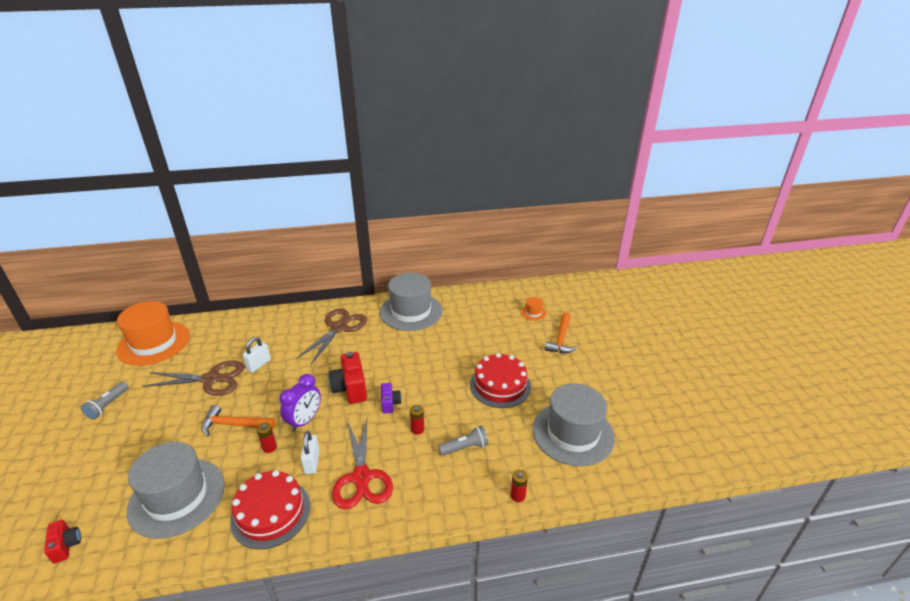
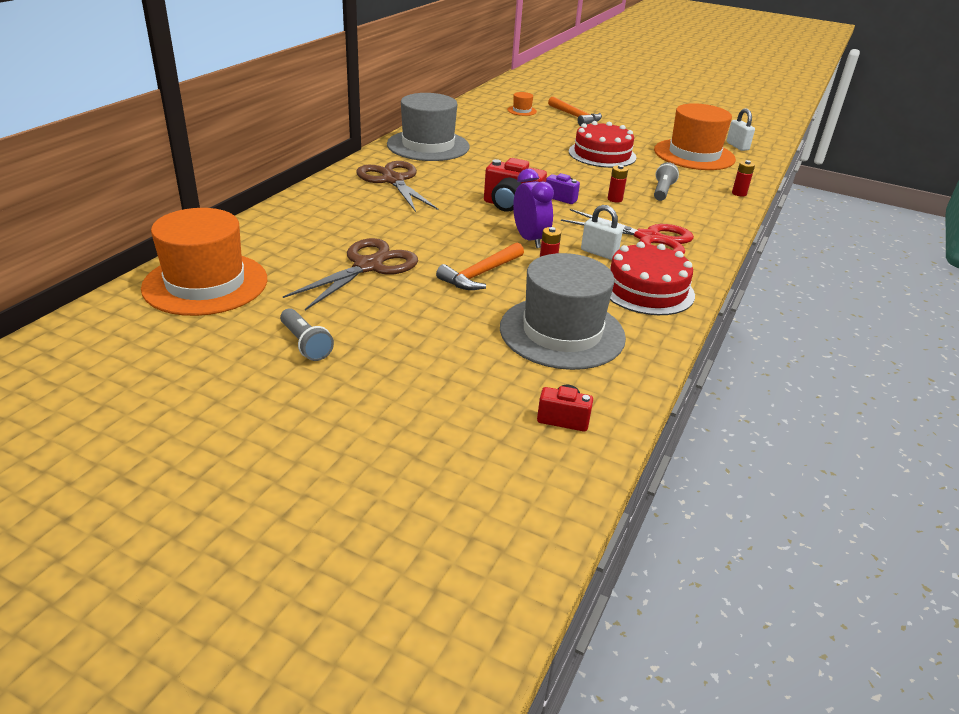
camera: 55 degrees left, 0 degrees up
(259, 365) = (387, 235): white padlock -> white padlock (737, 146)
(573, 433) = (694, 155): grey hat -> orange hat

